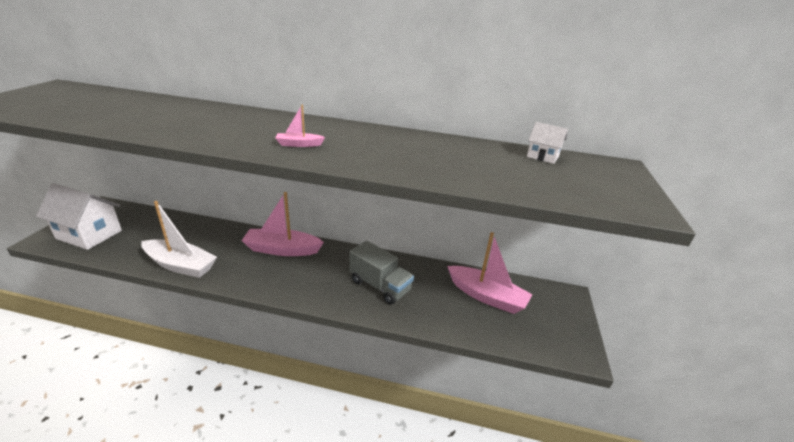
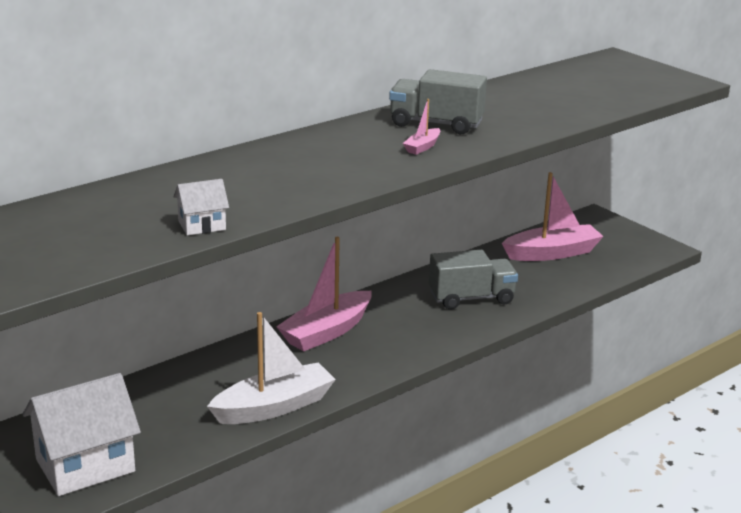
camera: 50 degrees left, 5 degrees down
(351, 139) = (436, 124): none -> grey truck
(542, 156) = (567, 72): white house -> white house (202, 225)

